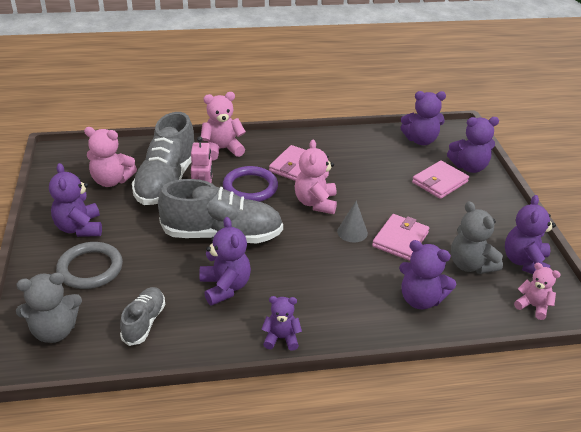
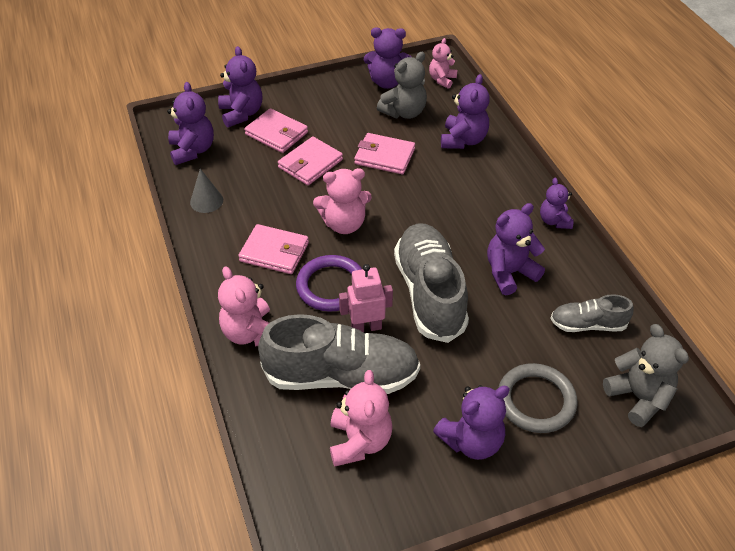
camera: 100 degrees left, 10 degrees up
(352, 232) = (385, 190): grey cone -> grey cone (206, 201)
(396, 195) = (310, 164): none -> pink wallet

